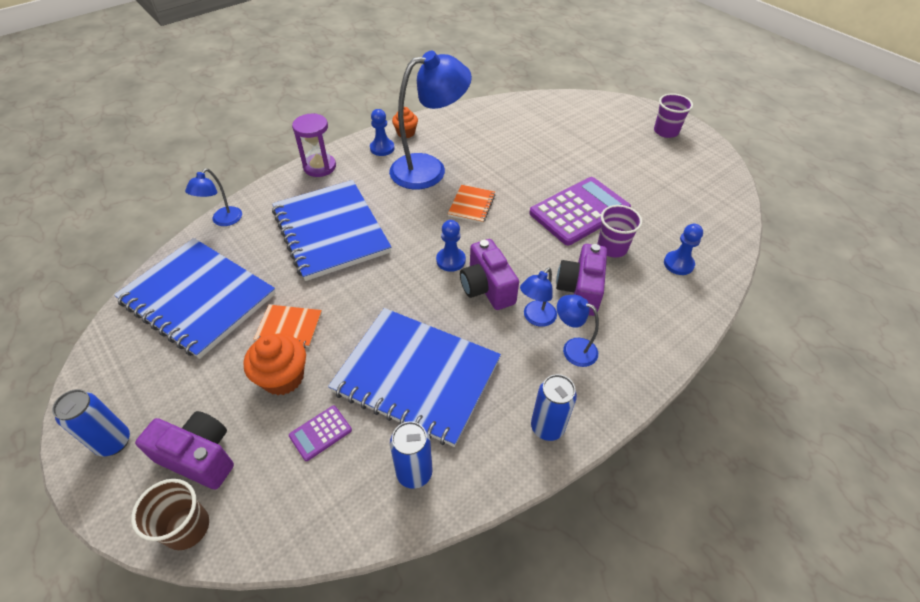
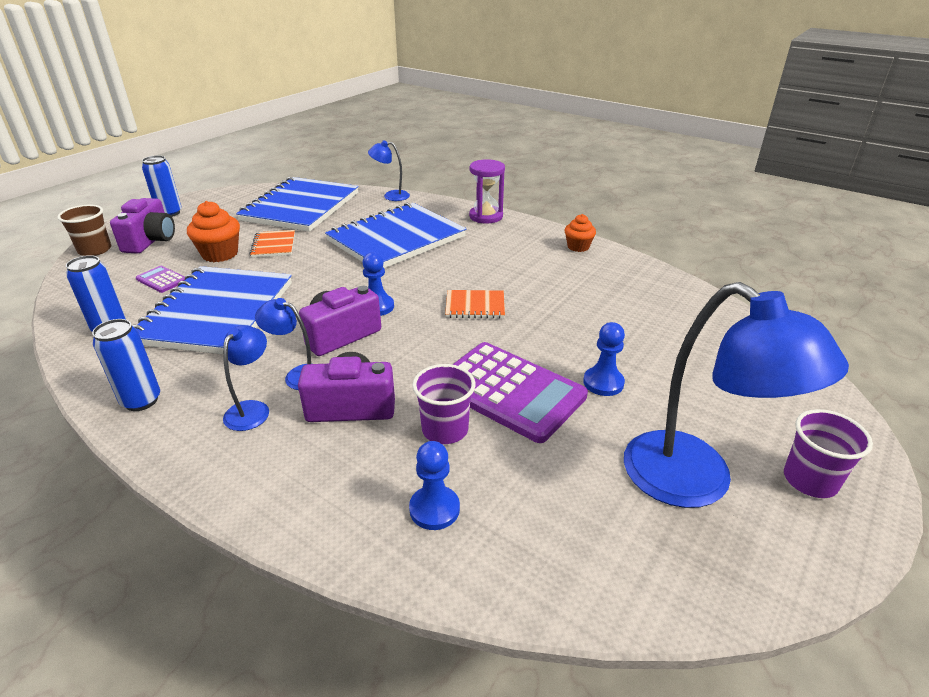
camera: 75 degrees right, 15 degrees down
(382, 148) = (539, 239): blue pawn -> blue pawn (603, 383)
(429, 169) = (523, 270): blue lamp -> blue lamp (696, 482)

